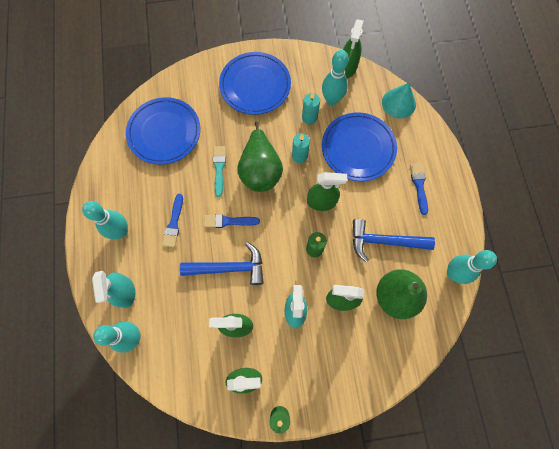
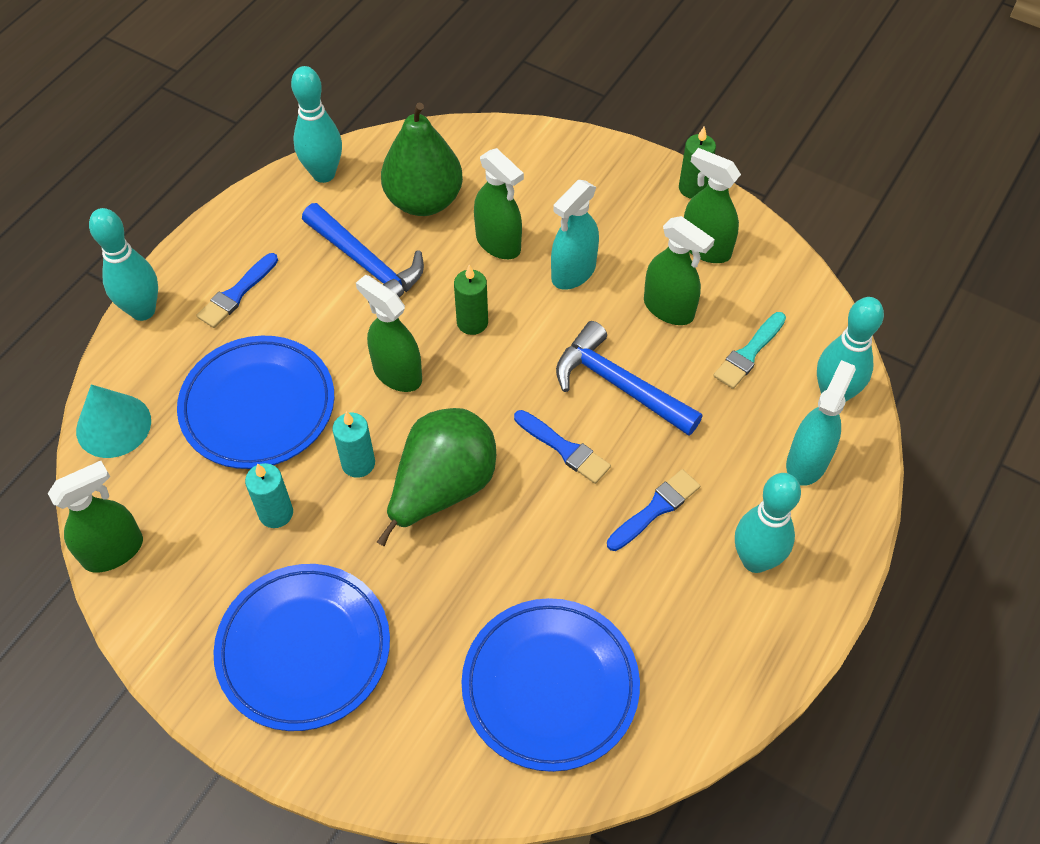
camera: 140 degrees left, 15 degrees down
(219, 168) = (507, 542): turquoise brush -> turquoise brush (749, 353)
(331, 100) = (207, 514): turquoise bowling pin -> turquoise bowling pin (143, 310)

